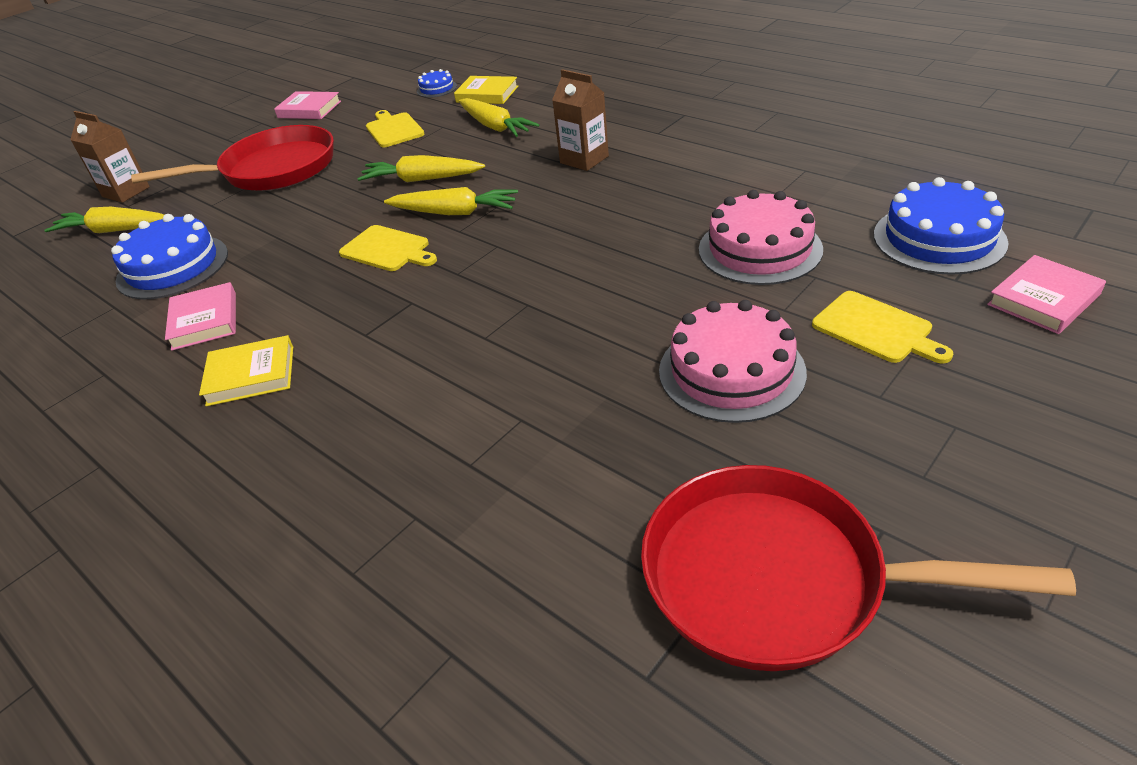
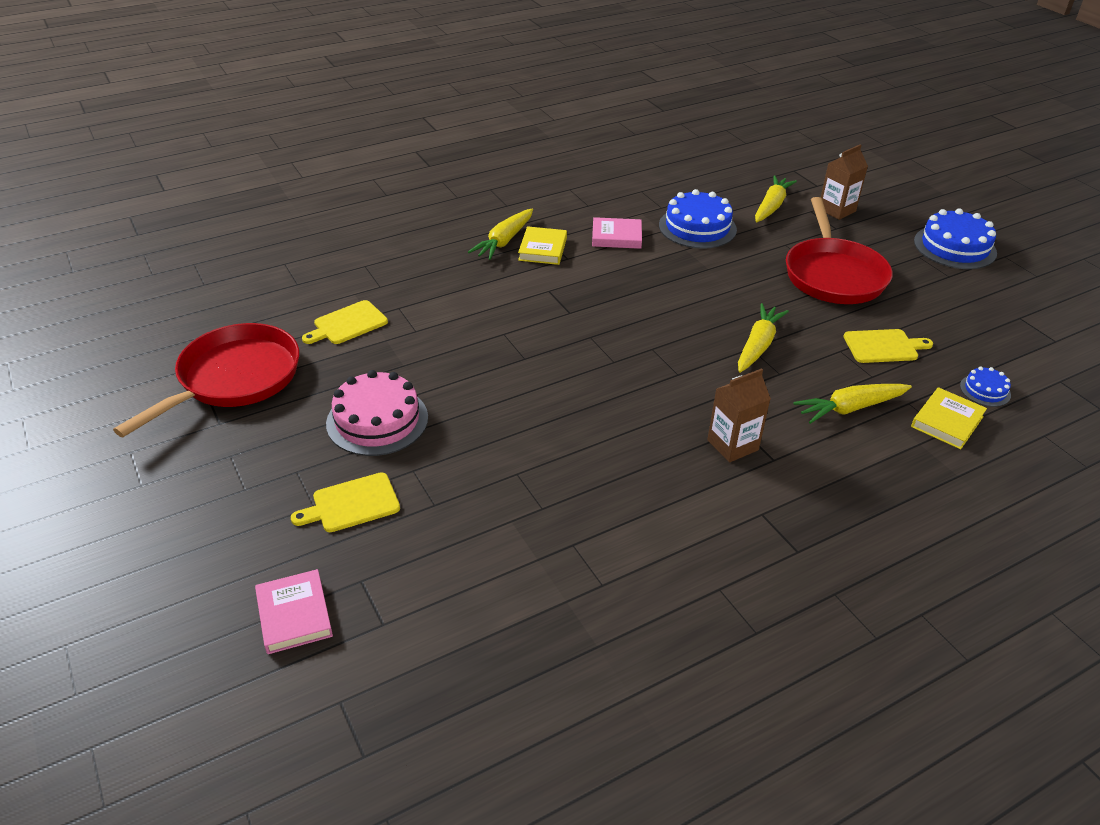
camera: 105 degrees right, 0 degrees up
(309, 109) = (968, 304): pink book -> none
(387, 250) = (649, 312): yellow cutting board -> yellow cutting board (347, 324)
(454, 212) = (684, 351): yellow carrot -> yellow carrot (504, 241)
(760, 249) = (495, 492): pink cake -> none
(939, 238) = (418, 607): blue cake -> blue cake (954, 247)

